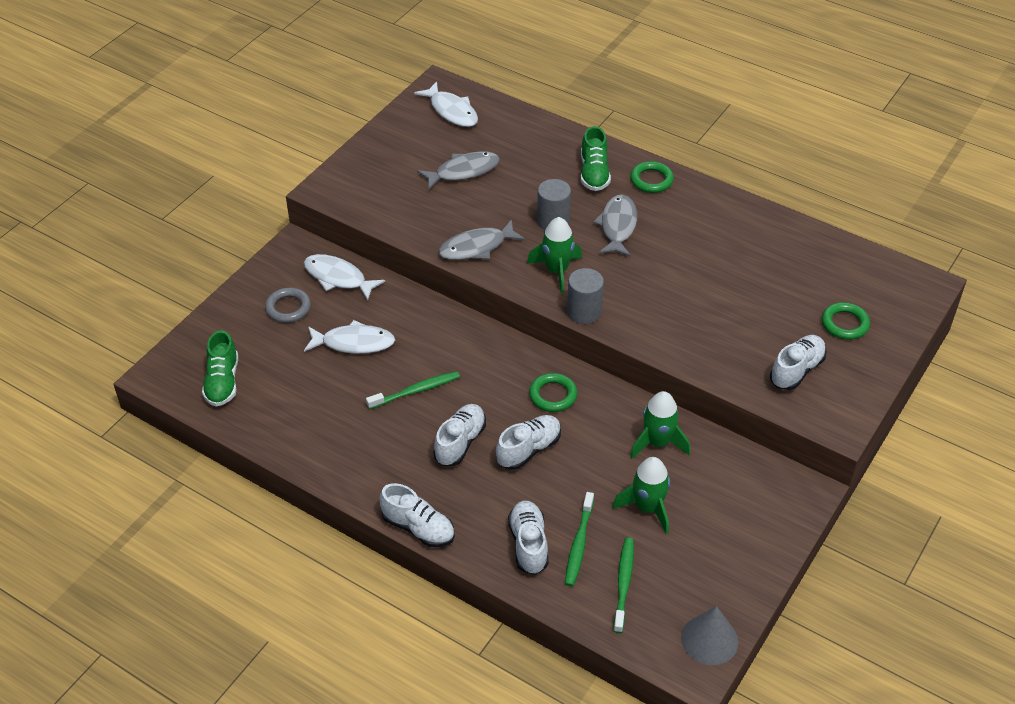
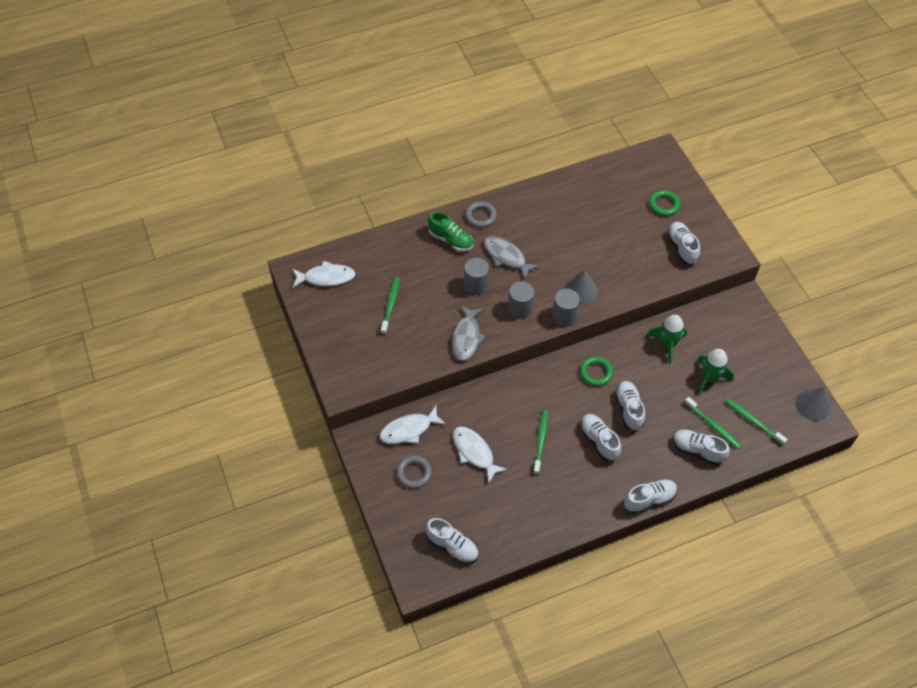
camera: 55 degrees left, 10 degrees up
(222, 382) = (452, 546): green shoe -> white shoe
(354, 343) = (474, 452): white fish -> white fish turned 75 degrees counterclockwise
(463, 171) = (391, 305): grey fish -> green toothbrush
(557, 271) = (520, 309): green rocket -> grey cylinder
(634, 309) = (580, 291): none -> grey cone
(651, 180) = (480, 216): green ring -> grey ring

